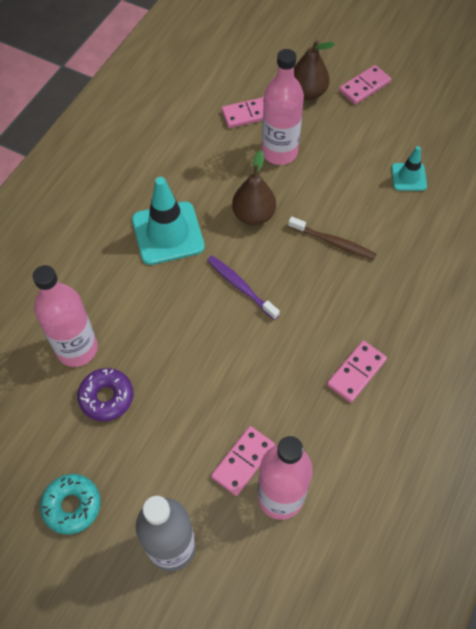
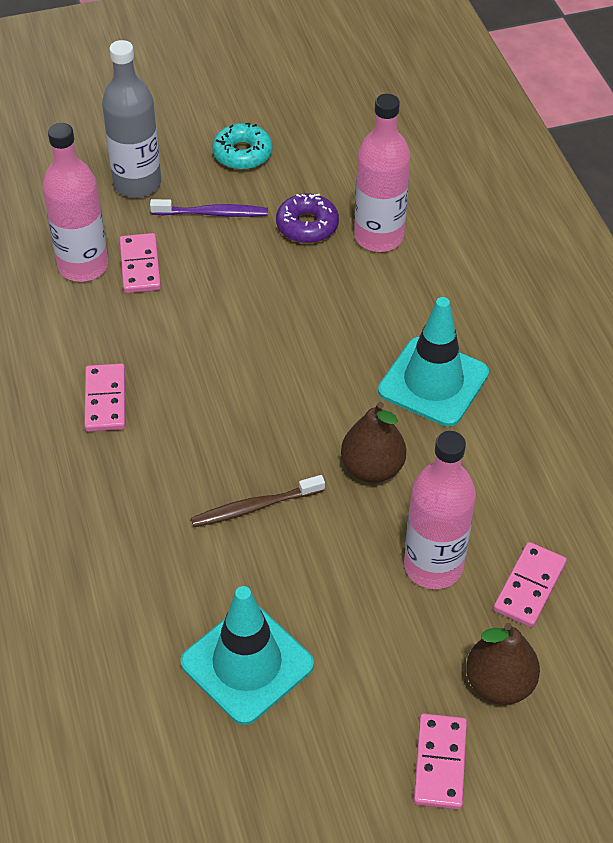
camera: 135 degrees right, 10 degrees down
(240, 286) = (300, 389): purple toothbrush -> purple toothbrush (213, 213)
(408, 177) = (247, 663): turquoise traffic cone -> turquoise traffic cone, size x1.84

